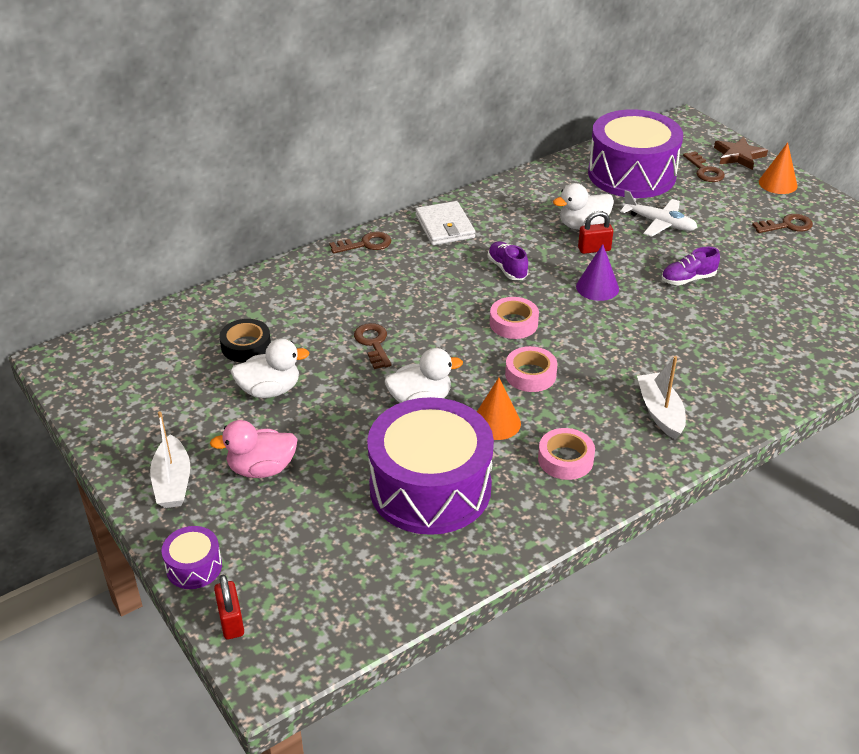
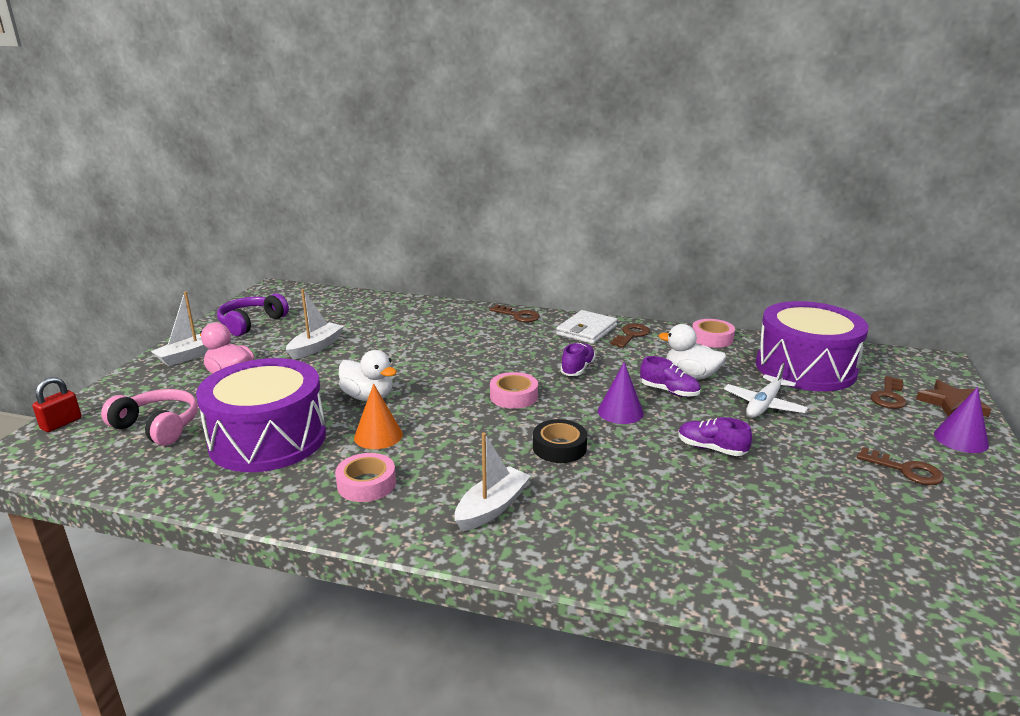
camera: 50 degrees right, 15 degrees down
(143, 411) = (251, 323): none -> purple headphones
(194, 567) = (110, 392): purple drum -> none
(246, 346) = (352, 324): black tape -> black tape (559, 447)
(270, 390) = (315, 347): white duck -> white boat
(322, 552) = (157, 427): none -> pink headphones
(373, 343) = (411, 358): brown key -> brown key (631, 335)
(530, 374) = (458, 427): pink tape -> pink tape (712, 338)
(594, 249) = (669, 391): red padlock -> purple shoe
(659, 223) = (764, 405): white plane -> white plane turned 45 degrees clockwise
(778, 183) = (961, 439): orange cone -> purple cone

